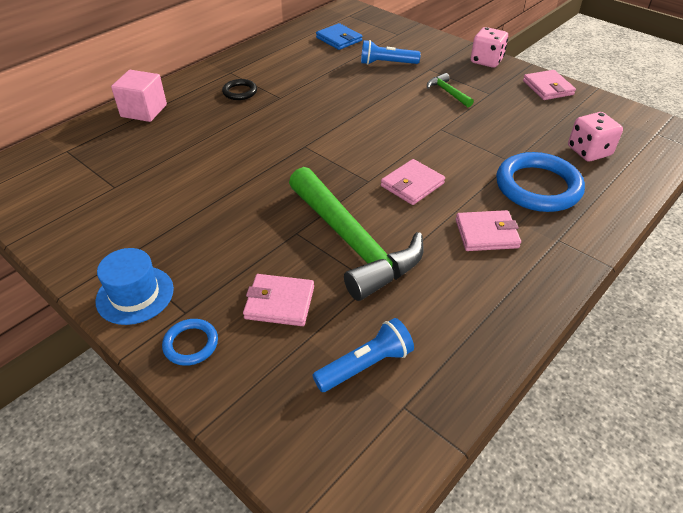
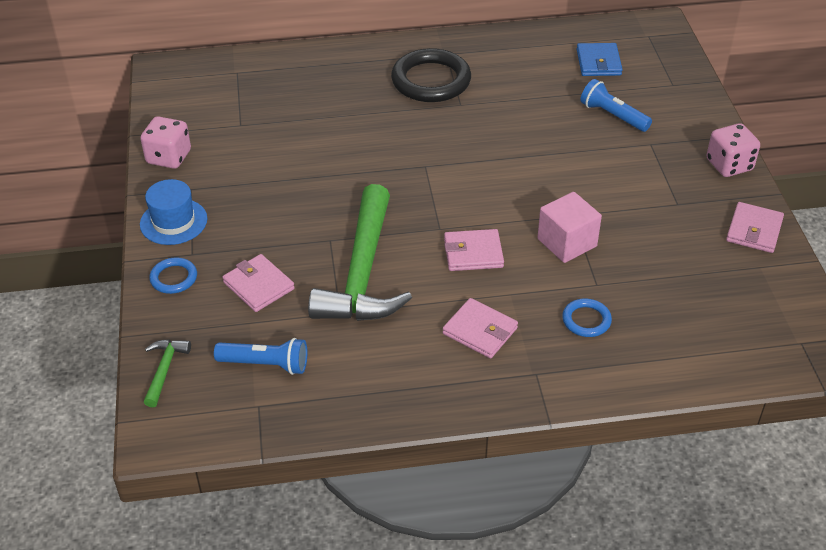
camera: 40 degrees right, 0 degrees up
(144, 111) = (330, 61): pink cube -> pink cube (567, 243)
(240, 92) = (431, 80): black ring -> black ring, size x2.02
(448, 92) = (633, 180): green hammer -> green hammer (164, 370)
(538, 187) = (586, 320): blue ring -> blue ring, size x0.50
(589, 151) = (692, 318): pink dice -> pink dice (169, 157)

